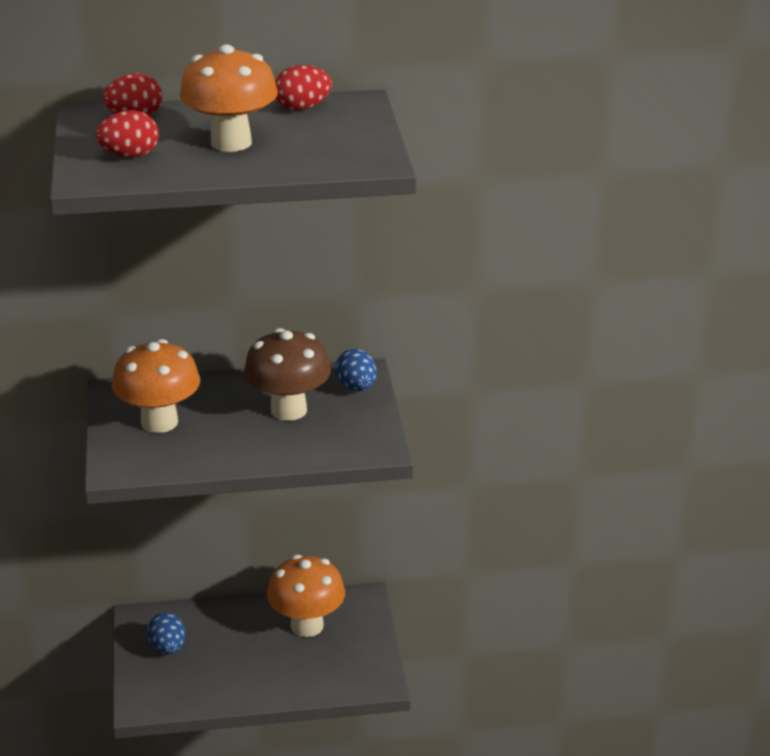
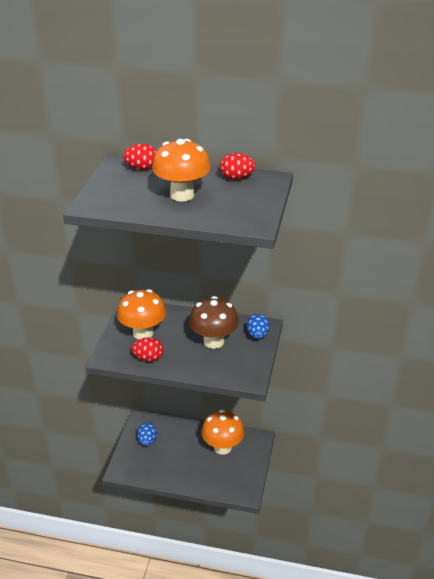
camera: 20 degrees right, 5 degrees up
(130, 156) = (122, 194): red egg -> red egg (148, 358)

